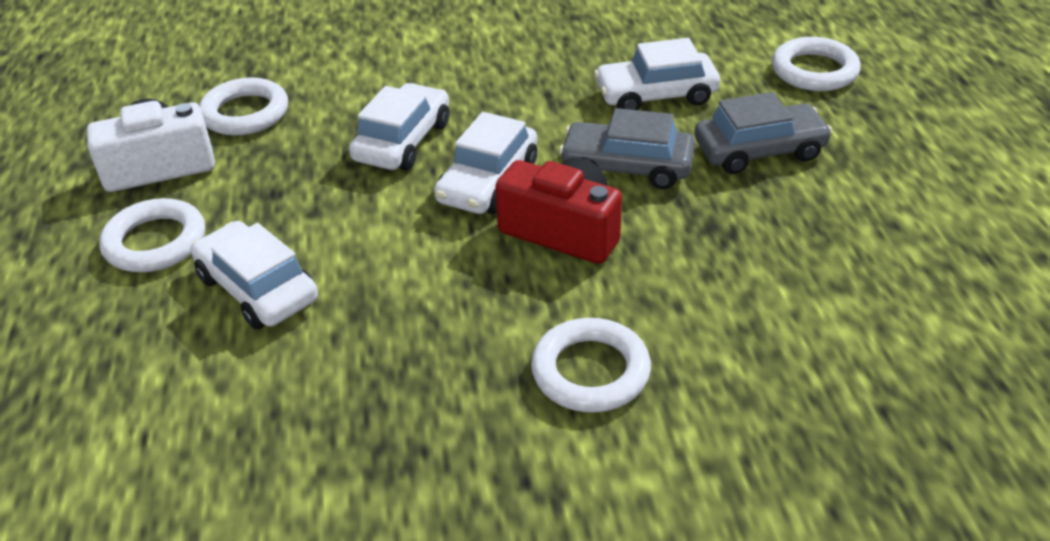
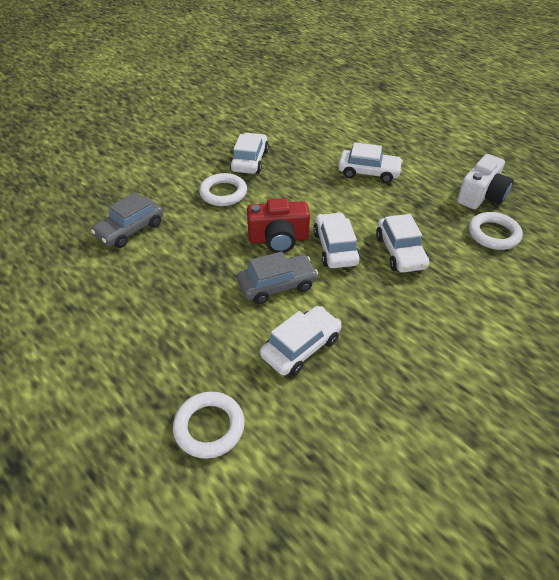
camera: 145 degrees right, 5 degrees up
(155, 242) = (429, 171): white ring -> none
(458, 441) = (249, 161): none -> white car
(759, 150) = (212, 328): grey car -> grey car (130, 229)

